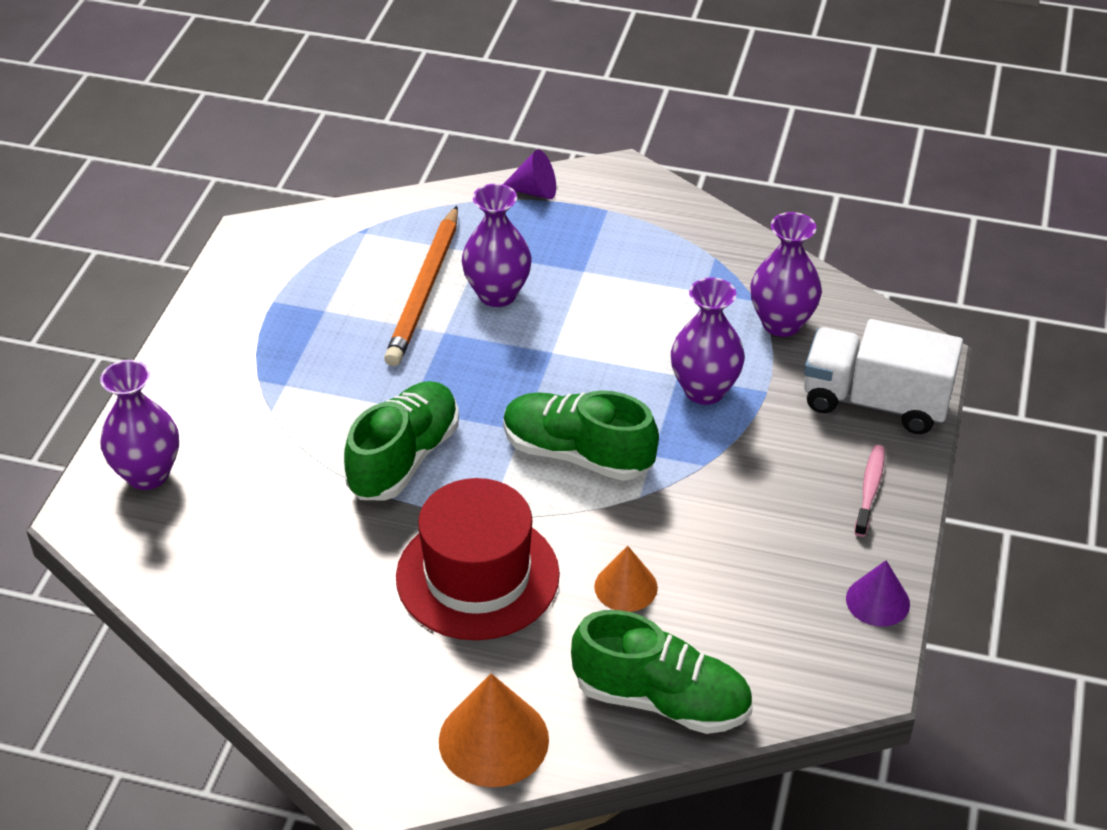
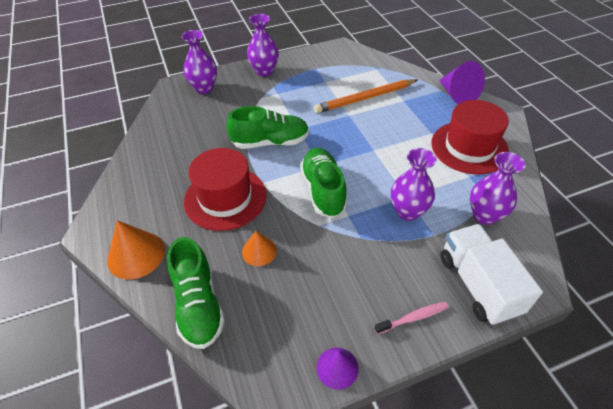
camera: 55 degrees right, 5 degrees up
(497, 294) = (387, 117): purple vase -> purple vase (264, 71)
(534, 191) = (457, 95): purple cone -> purple cone, size x1.62
(652, 254) = (469, 147): none -> red hat

